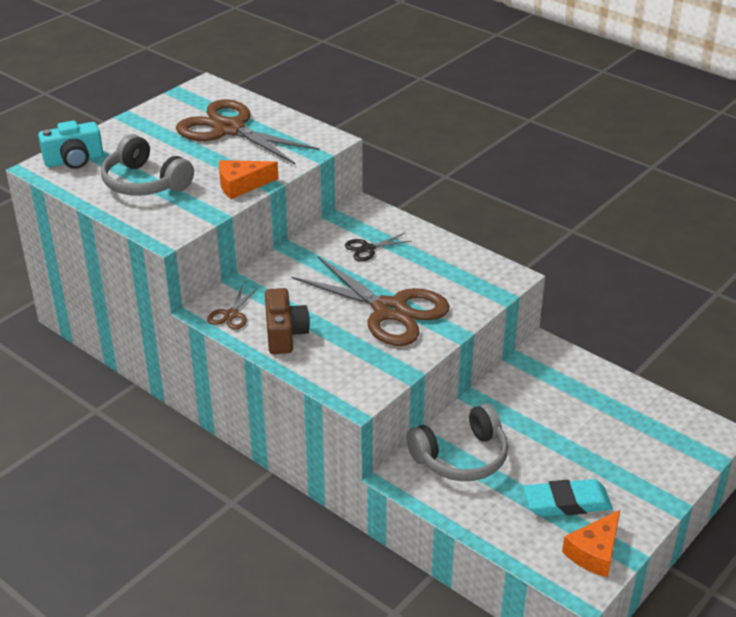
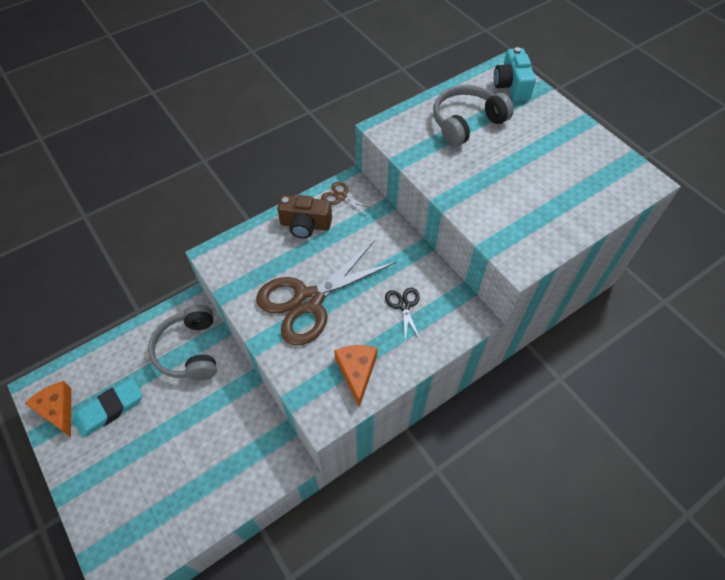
camera: 105 degrees right, 20 degrees up
(229, 129) = (552, 187): brown scissors -> none
(241, 185) = (447, 182): orange cheese -> orange cheese (357, 372)
(567, 502) = (110, 409): turquoise eraser -> turquoise eraser turned 45 degrees clockwise

